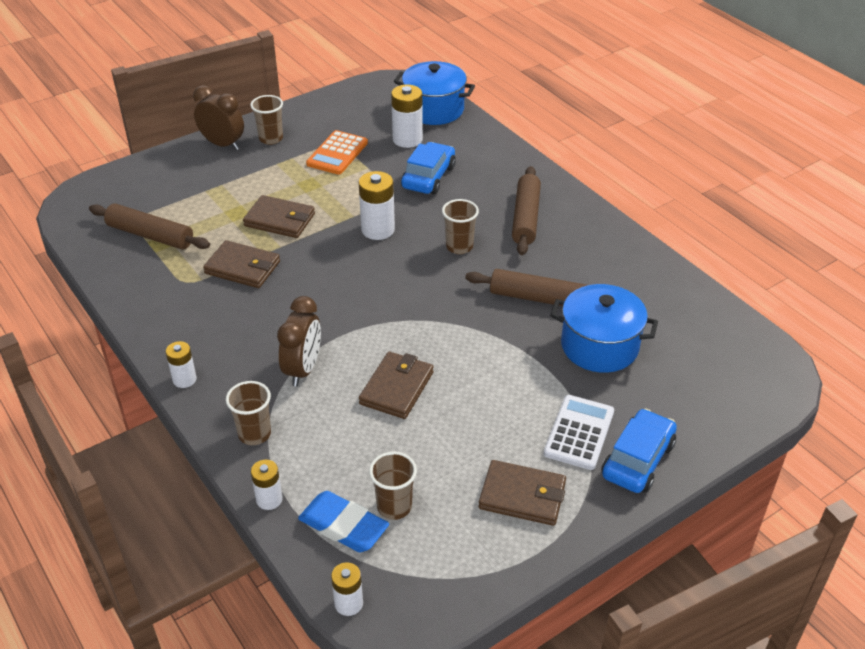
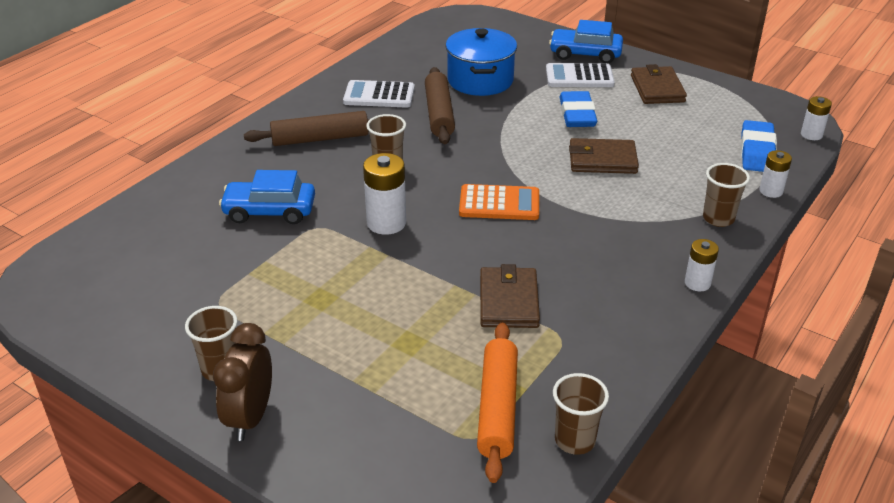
camera: 110 degrees left, 5 degrees down
(150, 235) = (497, 407): brown rolling pin -> orange rolling pin
(279, 220) = (405, 300): brown wallet -> none
(303, 369) = (623, 214): brown clock -> none
(337, 153) = (240, 294): orange calculator -> orange calculator (499, 203)
(394, 507) = (718, 135): brown cup -> brown cup (575, 440)
(407, 139) = (190, 244): white battery -> none
(434, 109) = (110, 239): blue pot -> none
(493, 400) = (577, 114): none -> blue eraser
(593, 267) = (379, 95): none -> white calculator

